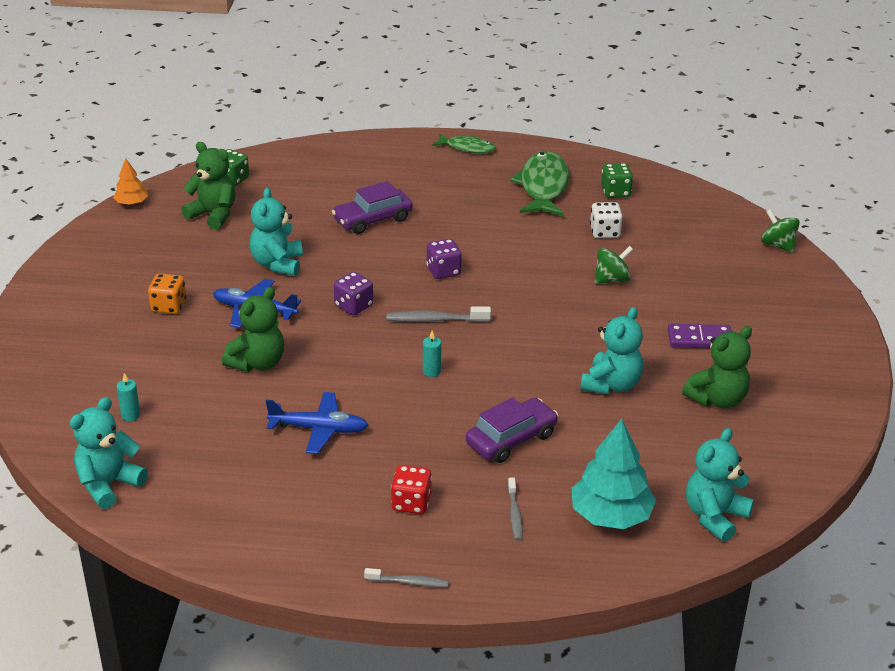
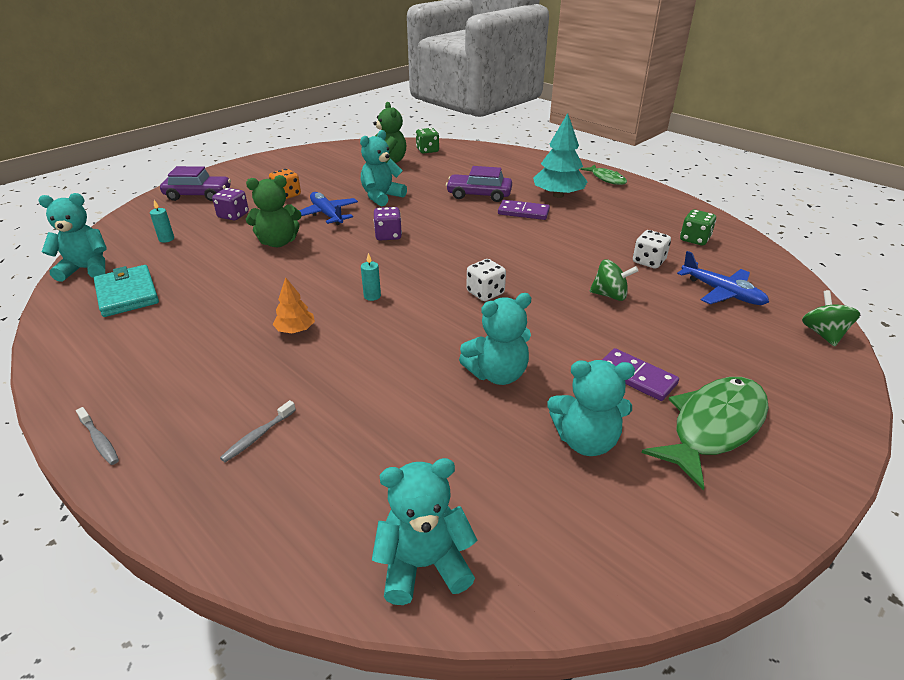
camera: 40 degrees right, 0 degrees up
(132, 203) = (356, 144): orange tree -> orange tree (295, 330)
(204, 482) = (127, 294): none -> turquoise wallet
(319, 429) = (241, 297): blue plane -> blue plane (721, 292)
(411, 503) = (207, 379): red dice -> none
(435, 320) = (428, 265): grey toothbrush -> none
(442, 223) = (523, 212): none -> purple domino
(443, 271) = (481, 239): purple dice -> purple dice (233, 215)
(511, 439) = (351, 373): purple car -> purple car (198, 195)
(517, 323) = (485, 293): none -> white dice
(543, 186) = (635, 216): green fish -> green fish (713, 427)
(611, 515) = (329, 491): turquoise tree -> turquoise tree (558, 195)
(717, 399) = (585, 441): green teddy bear -> turquoise teddy bear

